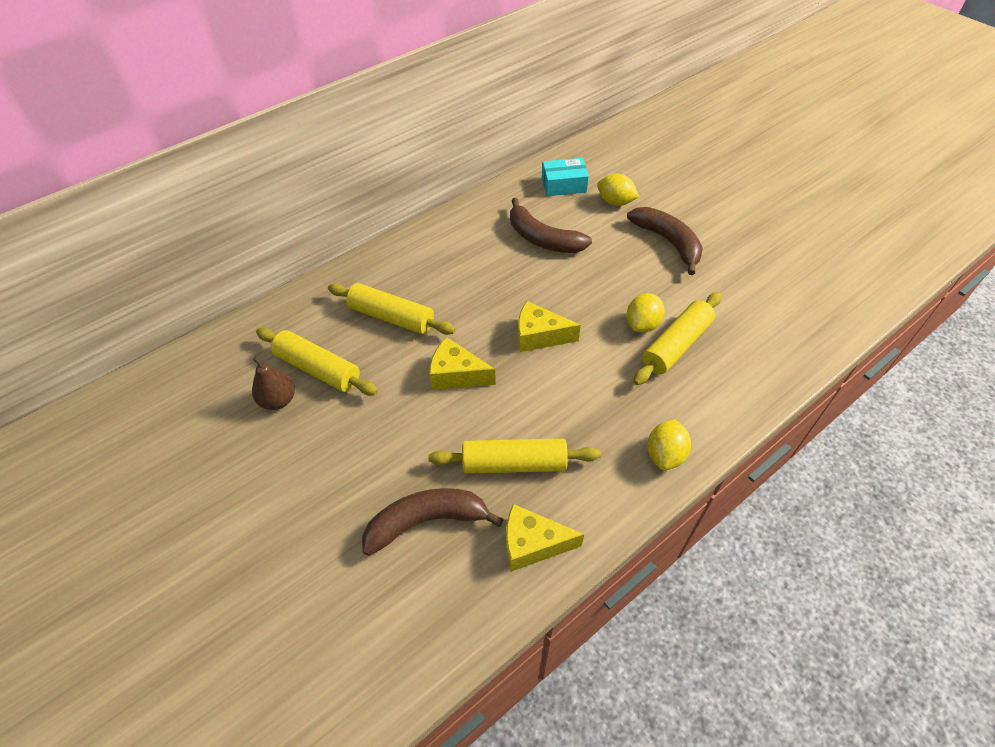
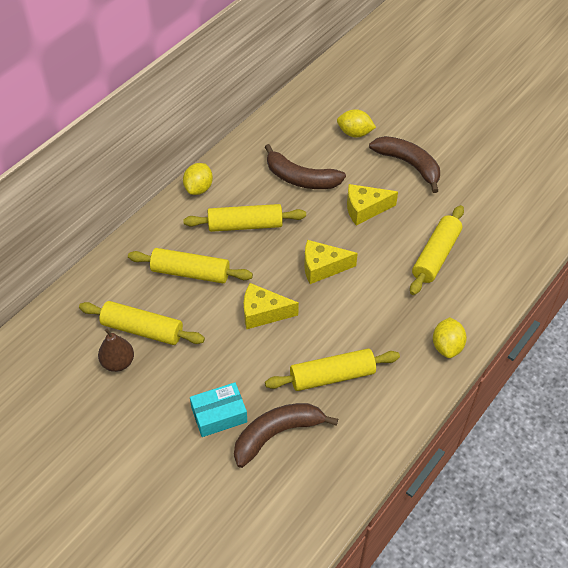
camera: 15 degrees left, 0 degrees up
(467, 277) = (245, 225): none -> yellow rolling pin
(532, 544) = (363, 434): yellow cheese -> yellow cheese (365, 209)
(564, 185) = (305, 123): turquoise box -> turquoise box (219, 415)
(642, 324) = (404, 242): yellow lemon -> yellow lemon (199, 188)

